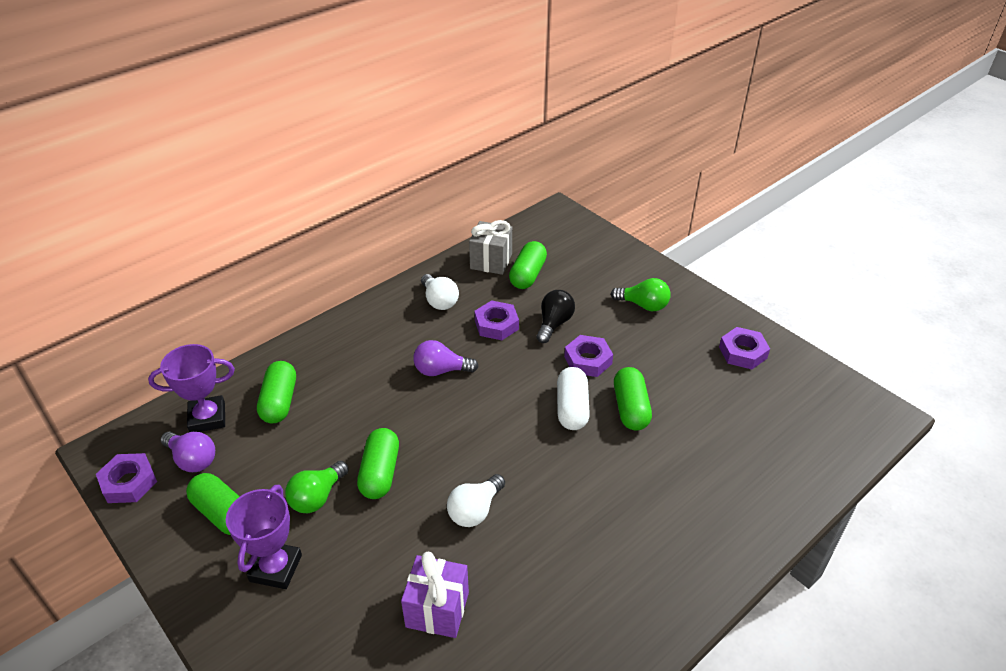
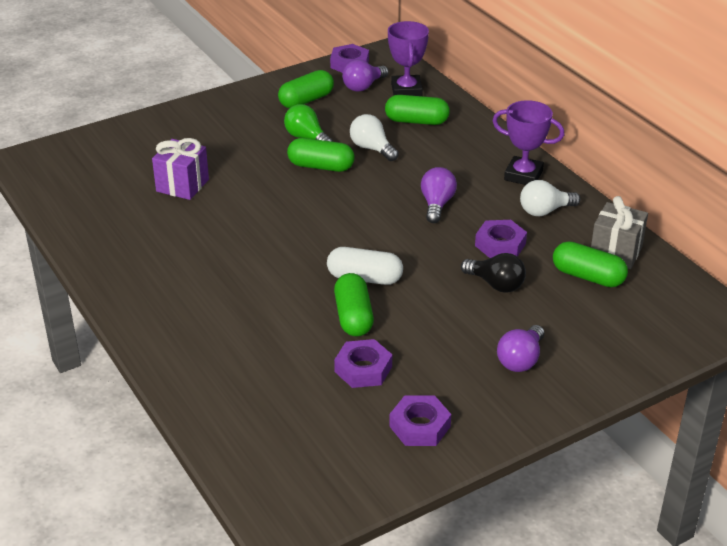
camera: 100 degrees right, 5 degrees down
(276, 568) = (249, 121): purple trophy -> purple trophy (523, 175)
(475, 510) = (264, 210): white light bulb -> white light bulb (372, 149)
(588, 360) = (432, 300): purple nut -> purple nut (363, 369)
(630, 408) = (353, 317): green capsule -> green capsule turned 75 degrees clockwise
(643, 305) = (521, 360): green light bulb -> purple light bulb

